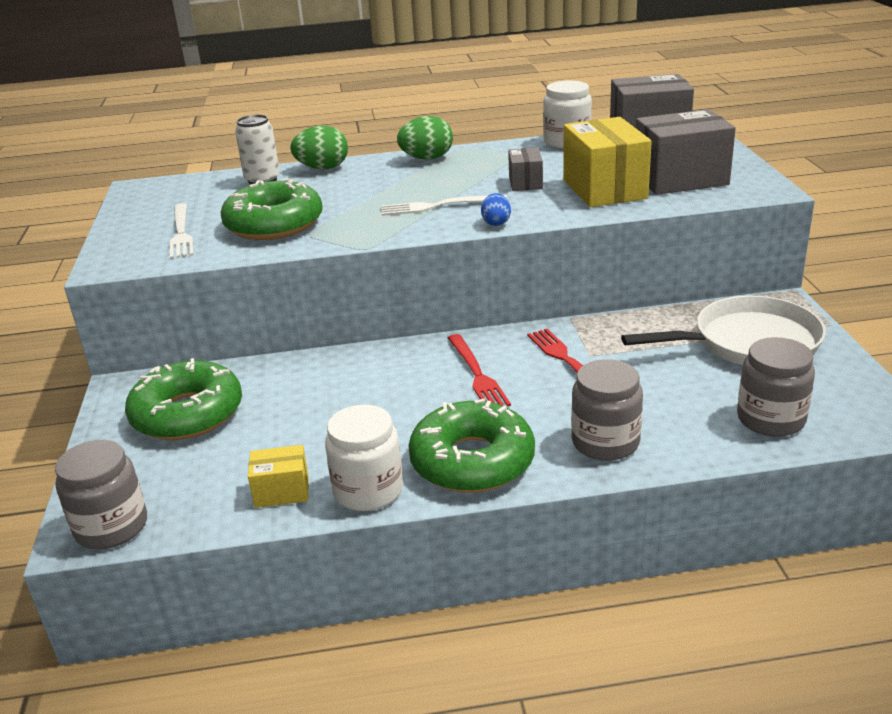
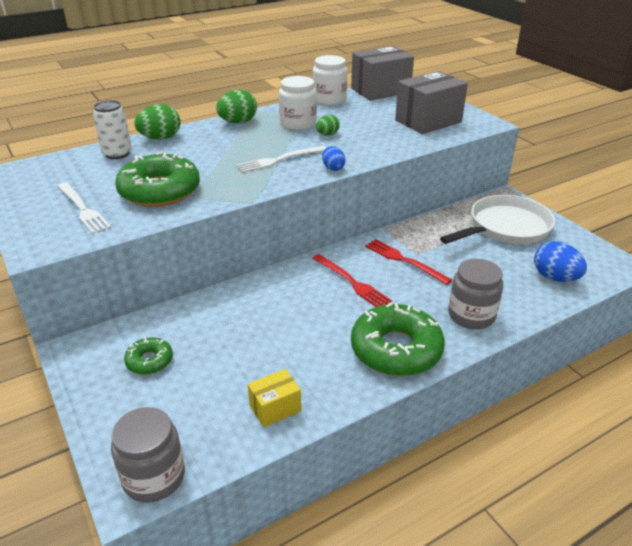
camera: 25 degrees left, 5 degrees up
(187, 414) = (149, 361): green donut -> green donut, size x0.50
(368, 490) = (339, 390): white jar -> white jar (298, 124)
(525, 183) = (327, 134): grey box -> green egg
(604, 189) = (385, 133): yellow box -> none
(770, 419) = (555, 278): grey jar -> blue egg

